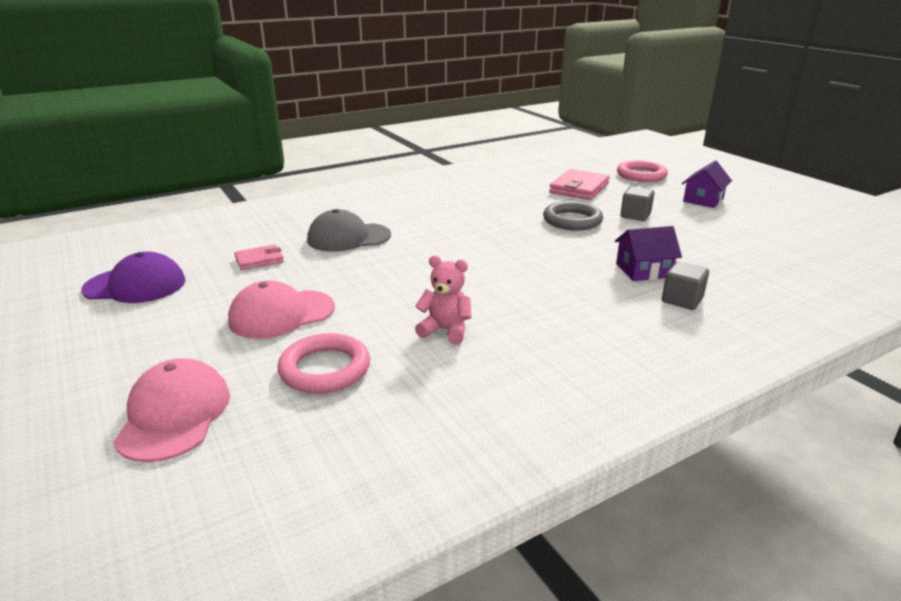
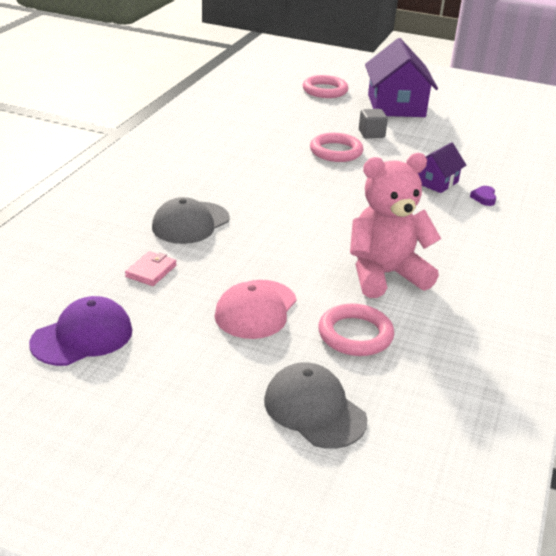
camera: 40 degrees left, 5 degrees up
(174, 415) = (314, 410): pink cap -> grey cap
(445, 330) = (385, 275): pink teddy bear -> pink teddy bear, size x1.98
(572, 220) = (336, 151): grey ring -> pink ring
(579, 188) = (298, 116): pink wallet -> none
(682, 300) = (484, 198): grey cube -> purple heart
(703, 200) = (396, 105): purple house -> purple house, size x1.88

